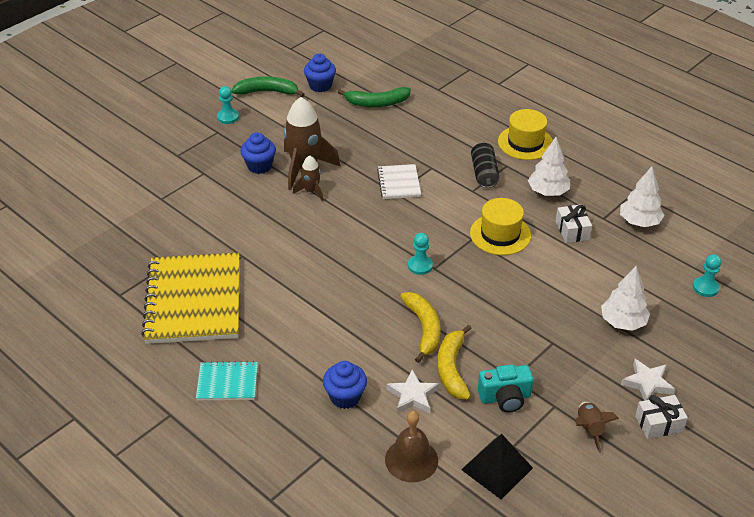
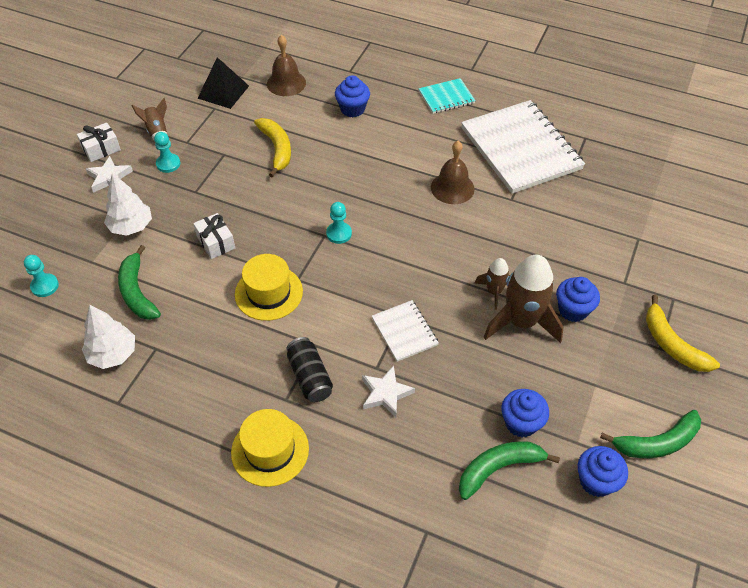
camera: 160 degrees right, 10 degrees up
(193, 300) = (521, 148): yellow notebook -> white notebook
(228, 117) = (668, 377): turquoise pawn -> turquoise pawn (168, 164)
(290, 279) = (452, 188): none -> brown bell
(347, 118) = (521, 423): none -> blue cupcake
(413, 396) = (301, 122): white star -> white star (385, 393)
(424, 328) = (312, 175): yellow banana -> yellow banana (672, 344)
(505, 398) = (227, 138): turquoise camera -> none
(548, 192) = (226, 370): white tree -> none
(572, 230) = (190, 320): white gift -> white gift (216, 242)
(618, 262) = (137, 292): none -> green banana

